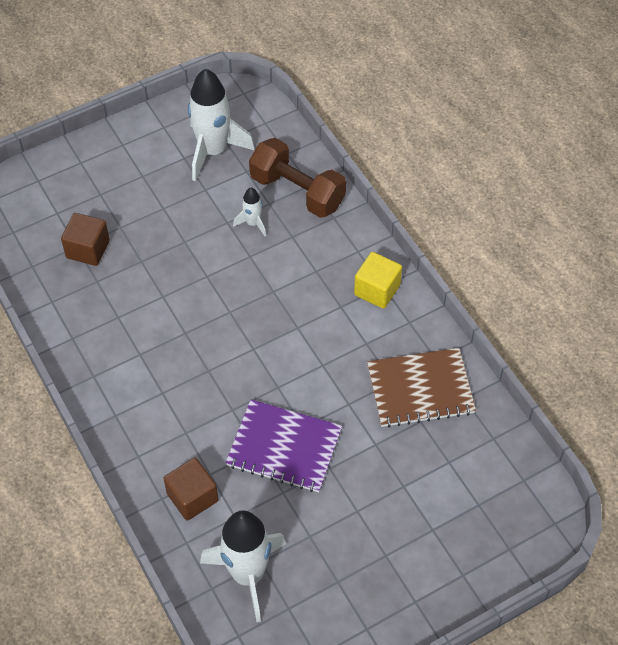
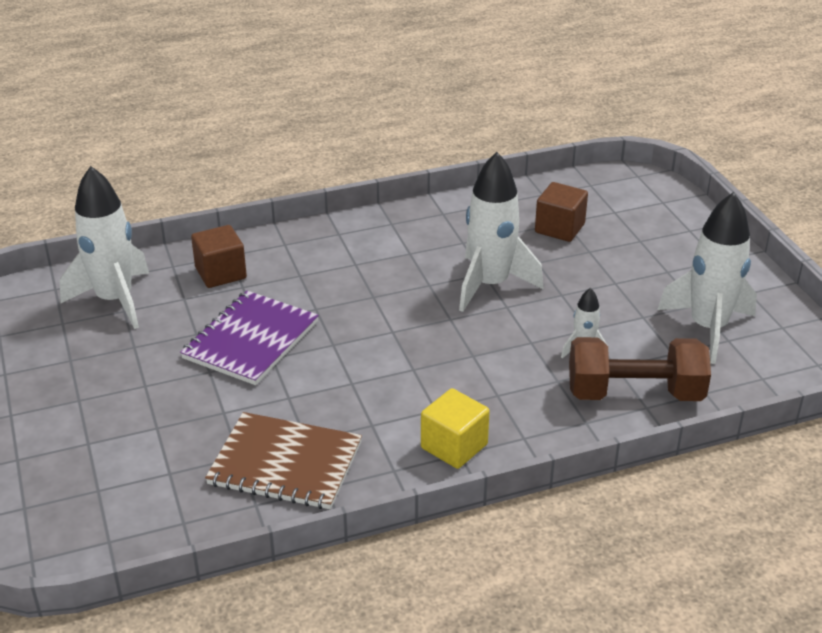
camera: 100 degrees right, 20 degrees down
(179, 290) = (490, 285): none -> white rocket
(297, 191) = (634, 394): brown dumbbell -> brown dumbbell turned 45 degrees clockwise
(420, 389) = (285, 463): brown notebook -> brown notebook turned 75 degrees counterclockwise

